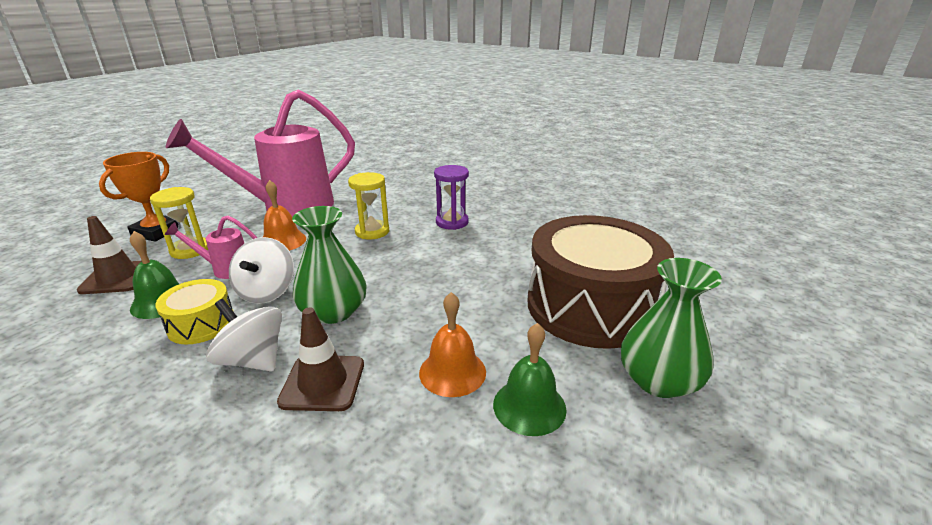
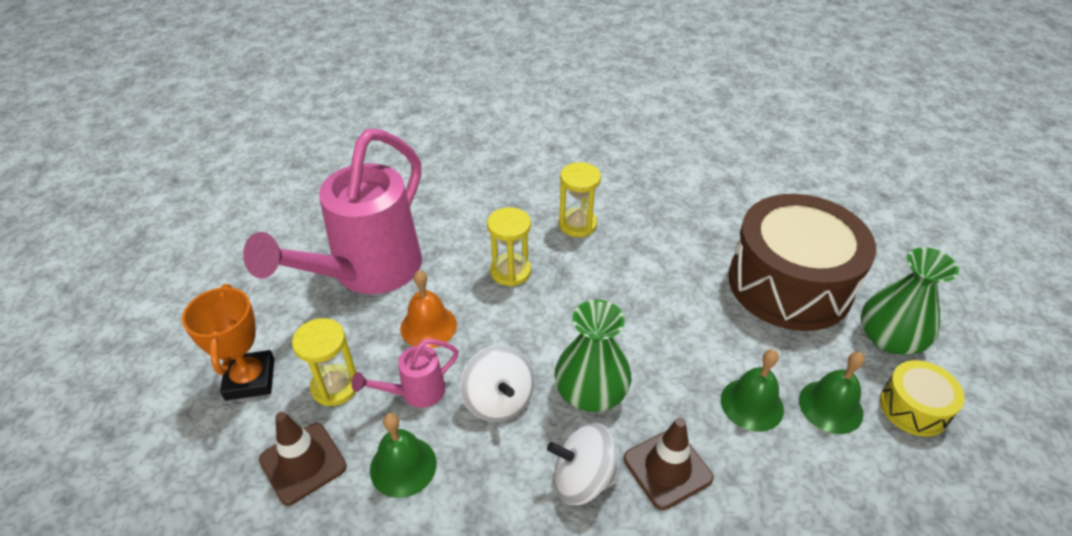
camera: 30 degrees left, 15 degrees up
(201, 324) = (483, 469): yellow drum -> yellow drum (913, 408)
(452, 222) = (577, 224): purple hourglass -> yellow hourglass
(452, 372) = (752, 404): orange bell -> green bell

